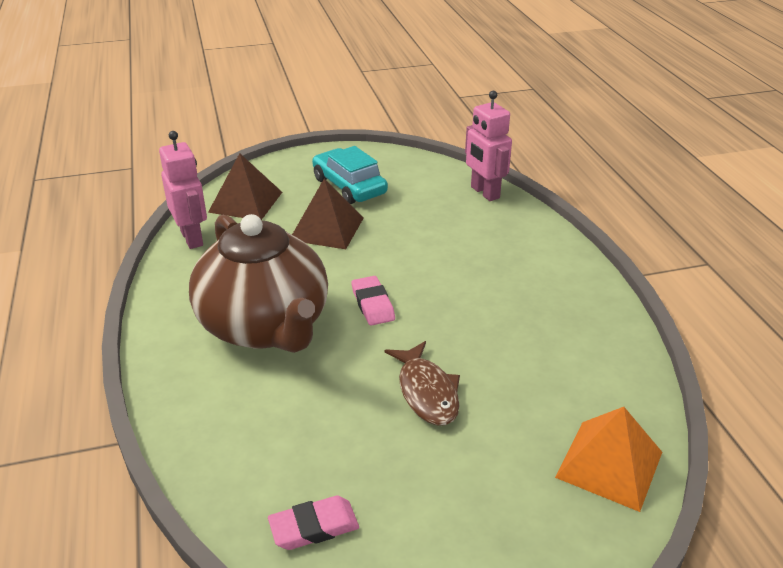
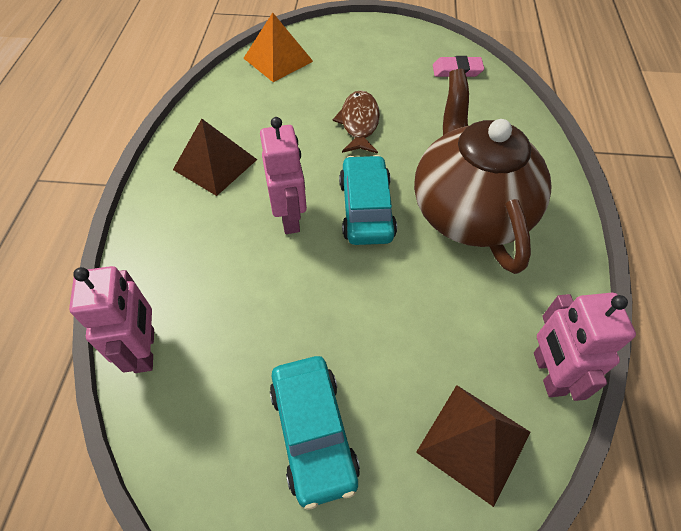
camera: 160 degrees left, 20 degrees up
(327, 228) = (375, 338): brown pyramid -> brown pyramid (215, 164)
(372, 304) = (366, 209): pink eraser -> turquoise car
(441, 281) = (290, 218): none -> pink robot

